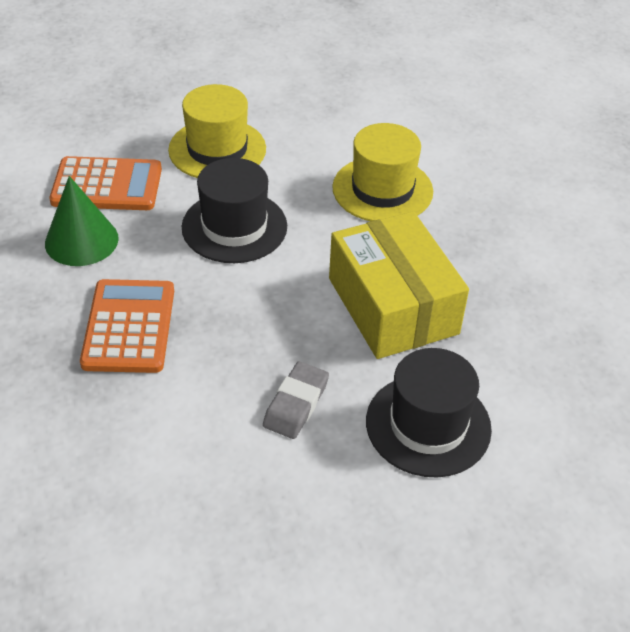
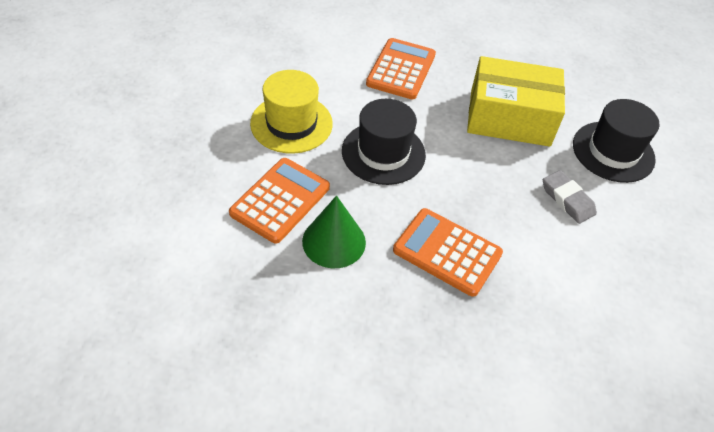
camera: 60 degrees left, 5 degrees up
(382, 189) = (401, 69): yellow hat -> orange calculator

